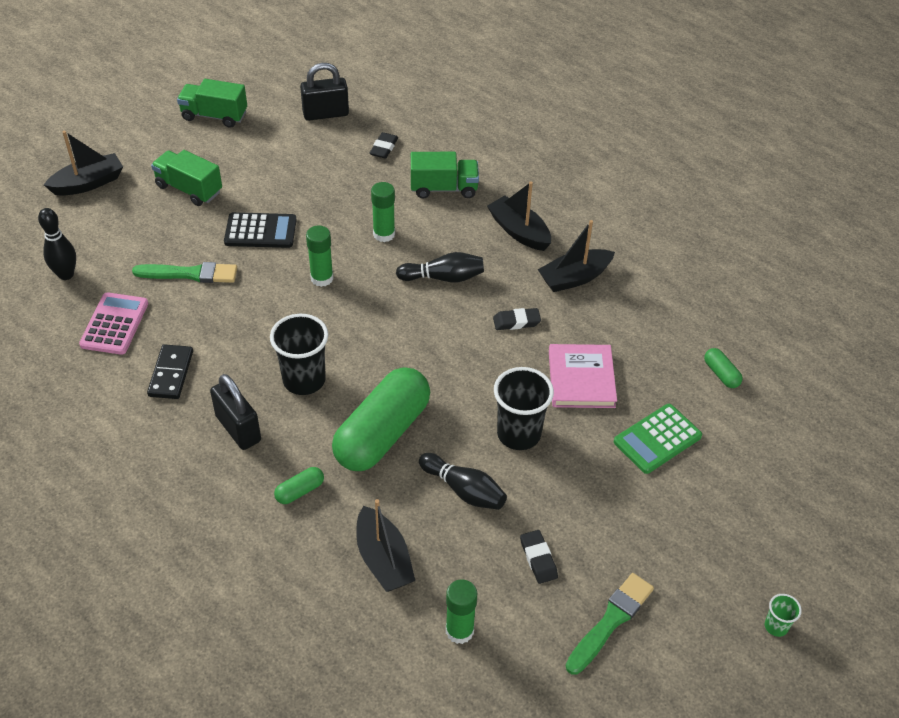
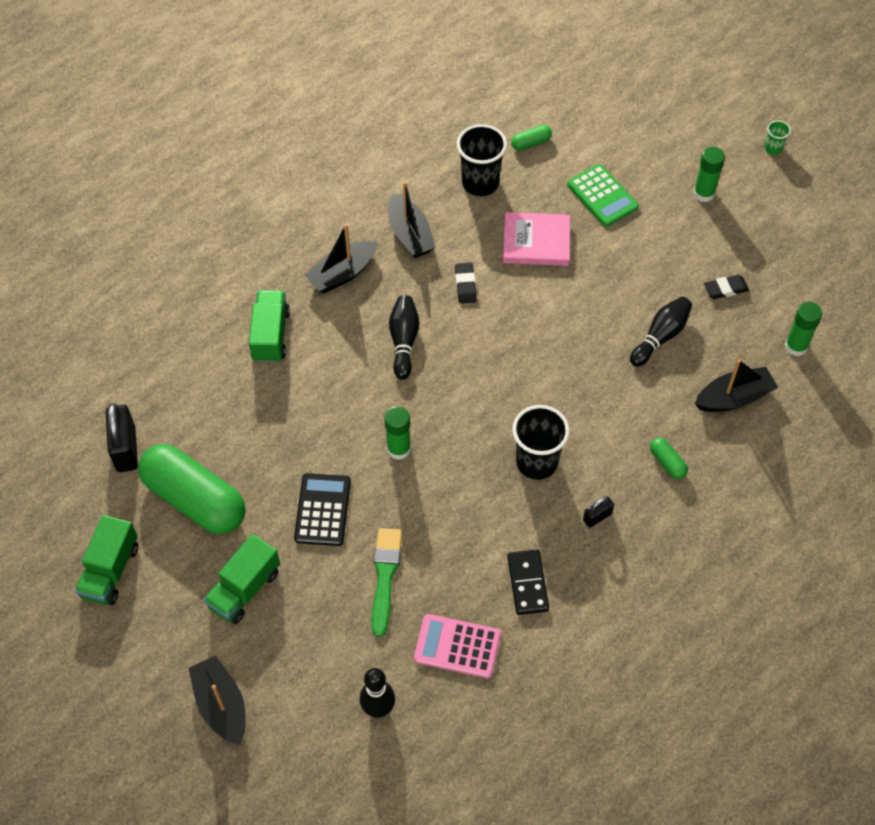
camera: 85 degrees left, 10 degrees up
(171, 374) = (528, 583): black domino -> black domino turned 75 degrees clockwise
(238, 428) = (597, 517): black padlock -> black padlock, size x0.53
(382, 433) = (600, 397): green capsule -> green capsule (195, 499)
(384, 148) = (197, 390): black eraser -> none
(384, 234) = (337, 392): green glue stick -> green glue stick (704, 193)
(518, 434) = (599, 293): black cup -> black cup (480, 183)
(610, 621) = (778, 247): green brush -> none

